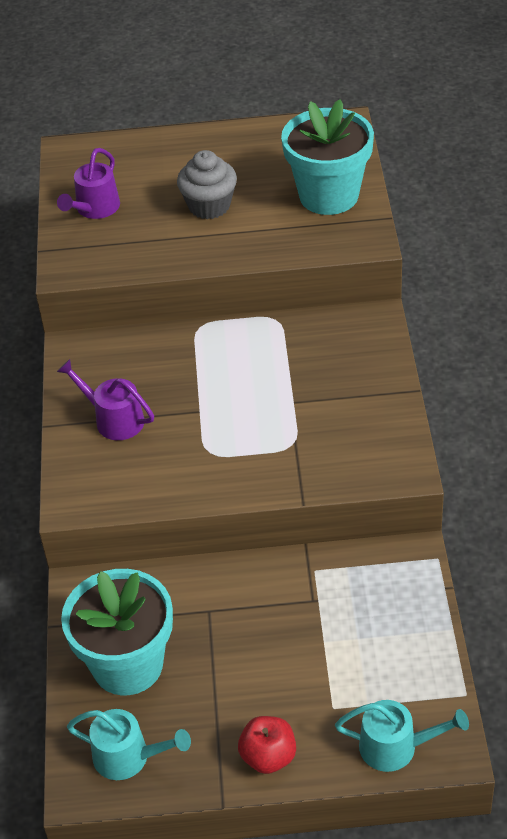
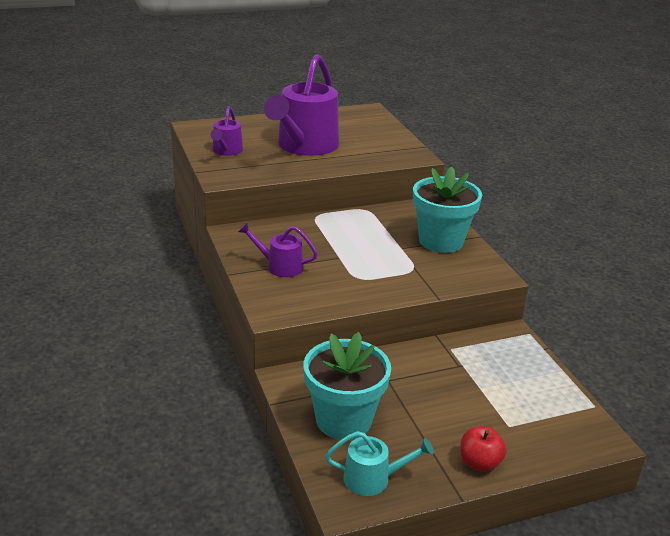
camera: 20 degrees left, 15 degrees down
(209, 206) = (304, 146): grey cupcake -> purple watering can
(329, 196) = (380, 139): turquoise flower pot -> turquoise flower pot (441, 241)
(396, 747) = (567, 443): turquoise watering can -> none

